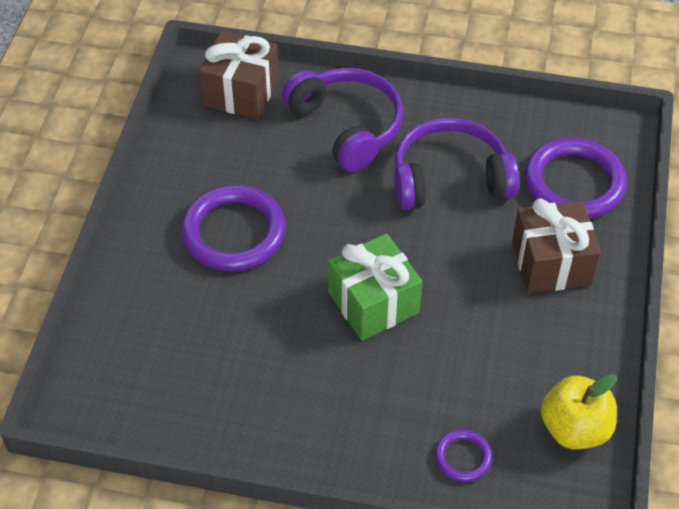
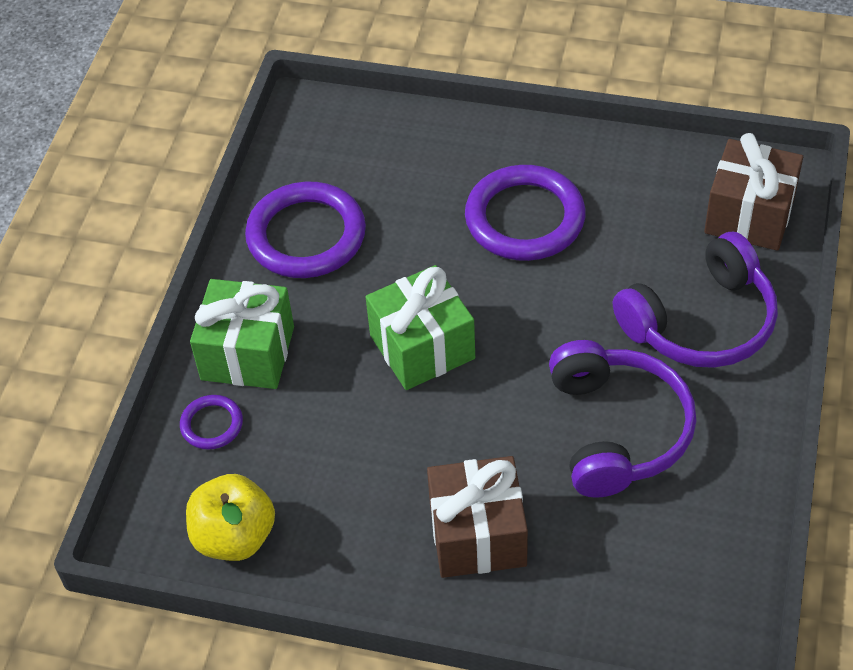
camera: 95 degrees right, 0 degrees up
(382, 435) = (247, 353): none -> green gift
(574, 183) = (616, 575): purple ring -> purple ring (306, 235)

